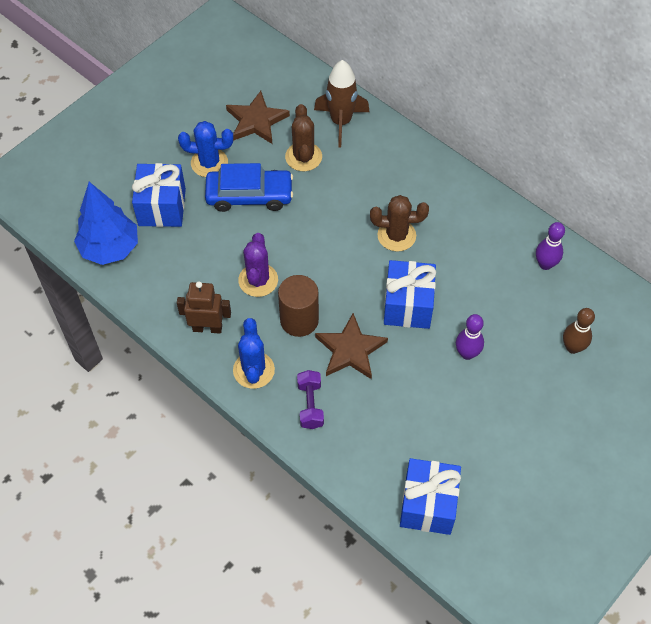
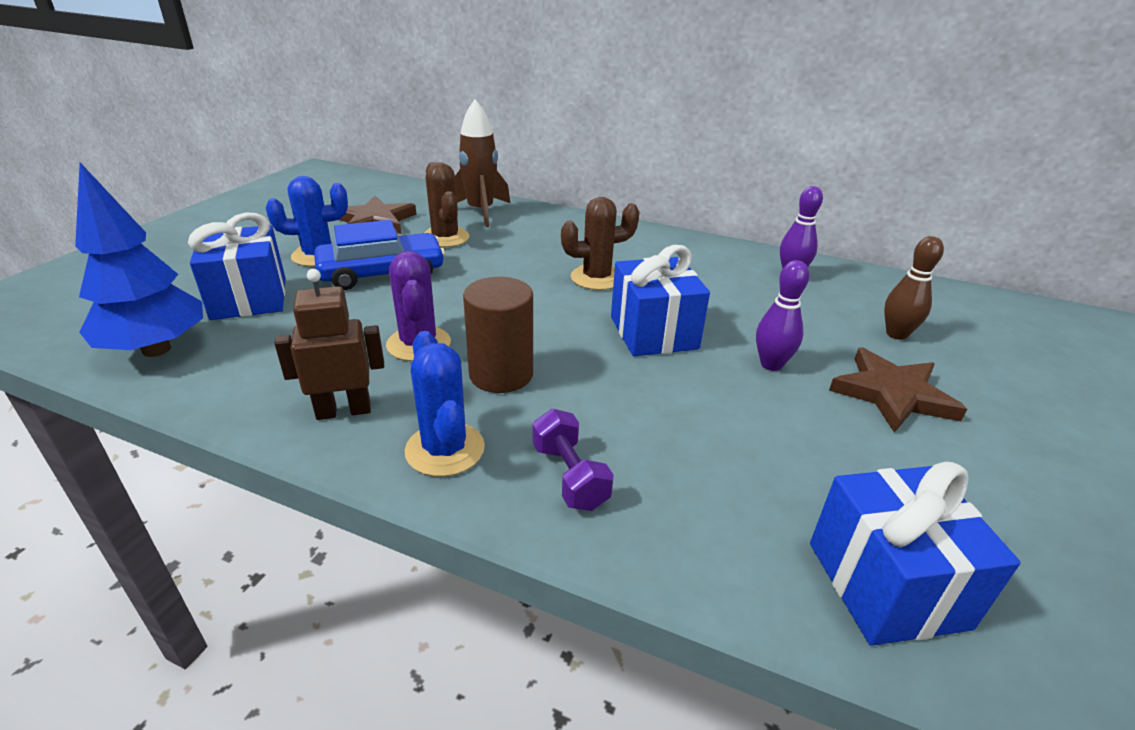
camera: 20 degrees left, 25 degrees down
(350, 350) = (599, 392): brown star -> brown star (892, 394)

